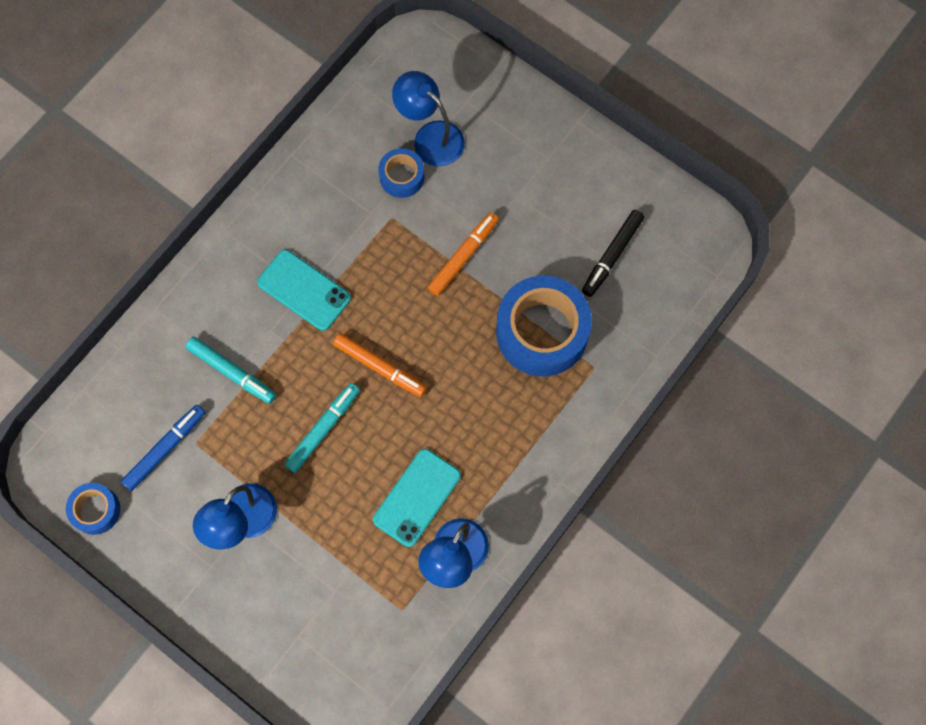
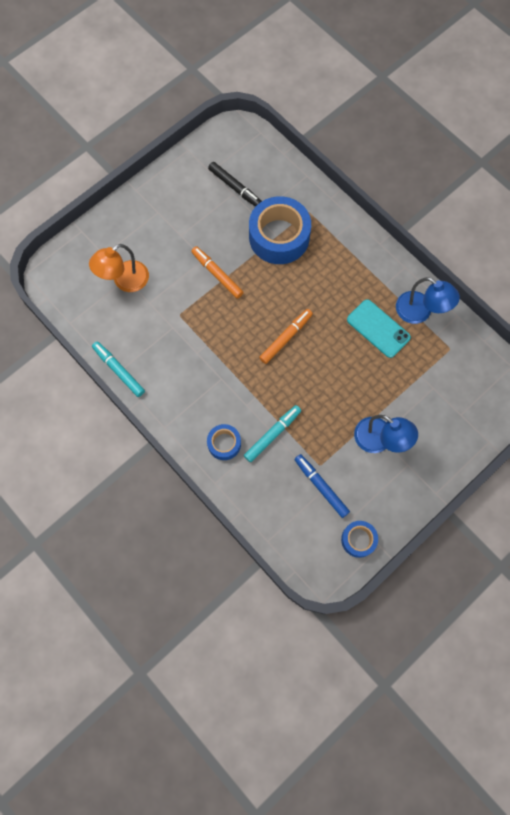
camera: 80 degrees left, 0 degrees up
(304, 290) = (221, 379): turquoise phone -> none
(323, 429) = (323, 380): turquoise marker -> turquoise marker (119, 370)
(402, 177) = (150, 304): blue tape -> blue tape (224, 444)
(430, 137) = (124, 281): blue lamp -> orange lamp

